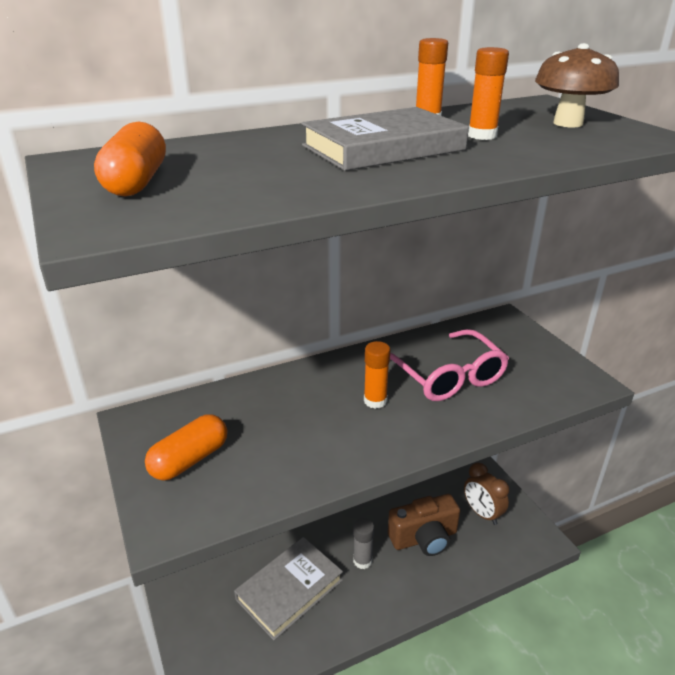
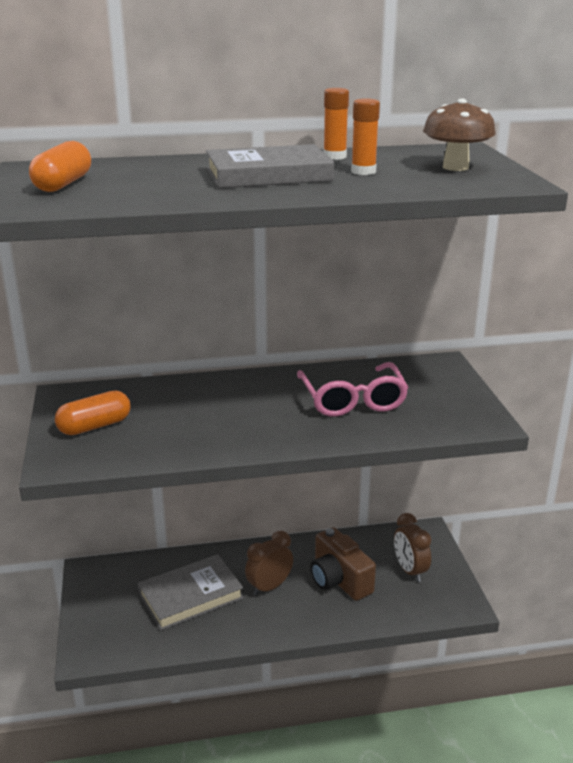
camera: 15 degrees right, 5 degrees down
(362, 561) = (269, 587): grey glue stick -> brown clock
(375, 401) = (273, 409): orange glue stick -> none
(424, 538) = (339, 580): brown camera -> brown camera turned 60 degrees clockwise

